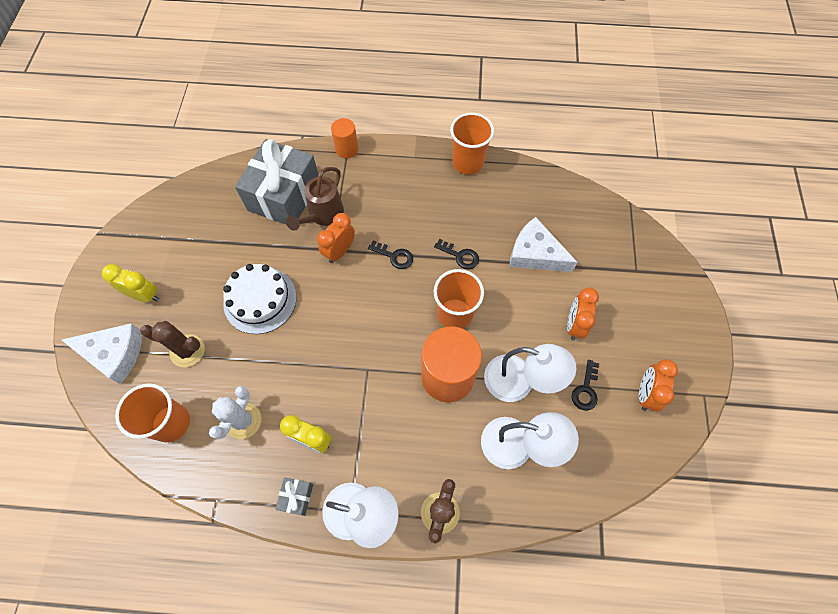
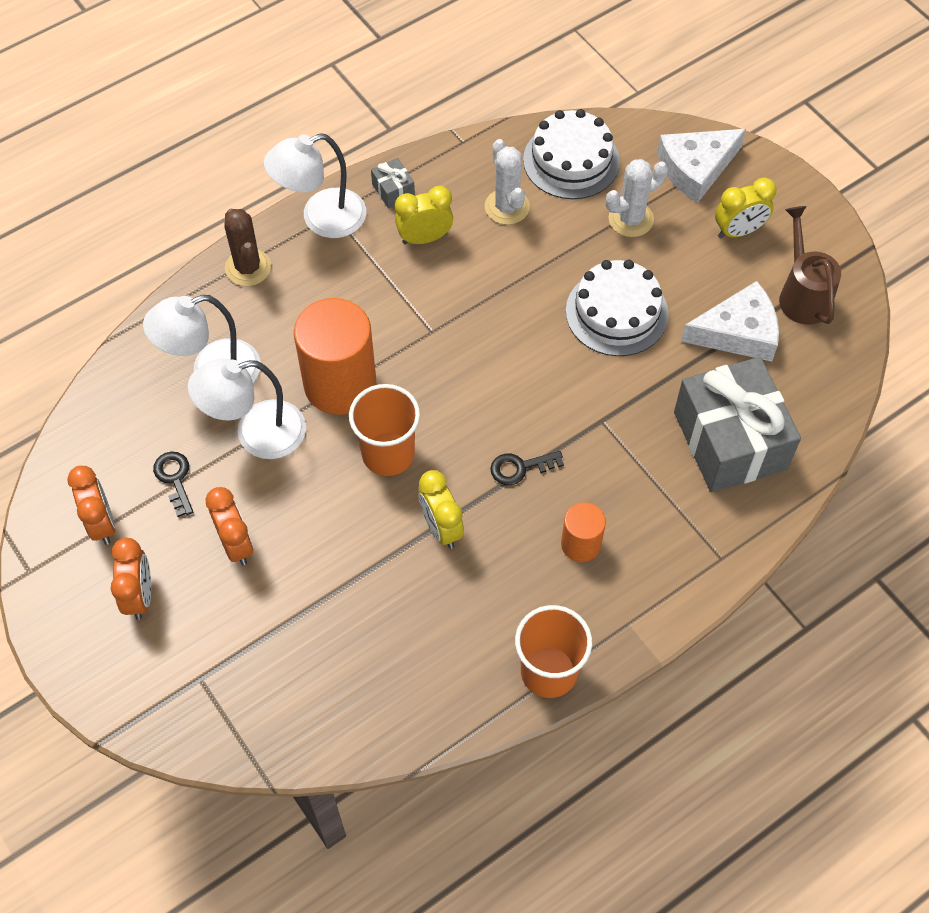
camera: 140 degrees right, 5 degrees down
(171, 423) = (571, 160): orange cup -> white cake
(187, 351) = (631, 219): brown cactus -> white cactus
(323, 215) = (656, 452): brown watering can -> brown watering can (802, 294)
(340, 251) = (589, 425): orange clock -> orange clock (139, 596)
(347, 149) = (727, 563): orange cylinder -> orange cylinder (581, 544)
(460, 256) = (441, 528): black key -> yellow clock
(535, 254) = (349, 602): white cheese -> white cheese (738, 332)

